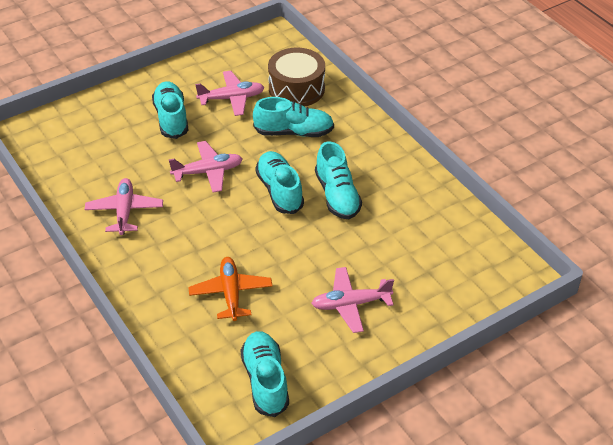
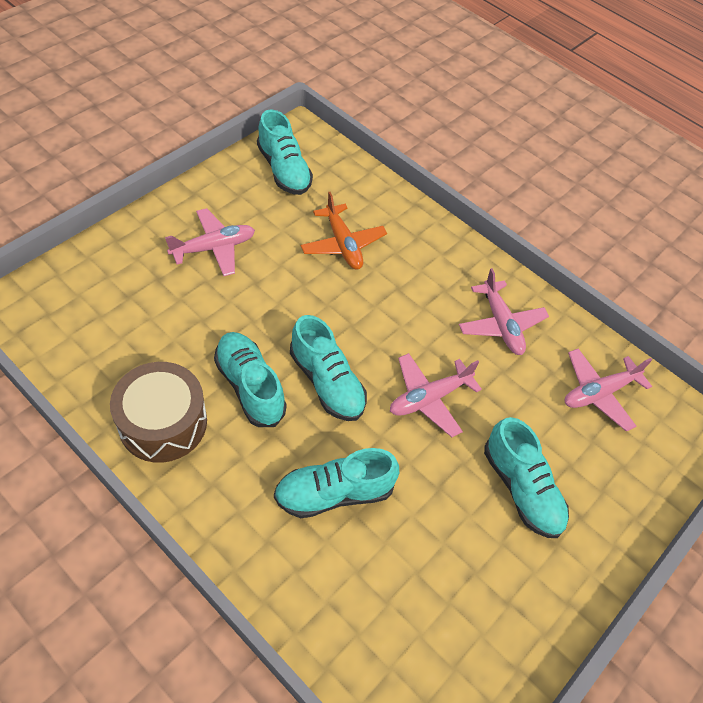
camera: 160 degrees right, 10 degrees up
(231, 98) = (451, 551): pink plane -> pink plane (599, 393)
(296, 89) = (354, 598): brown drum -> brown drum (163, 423)

